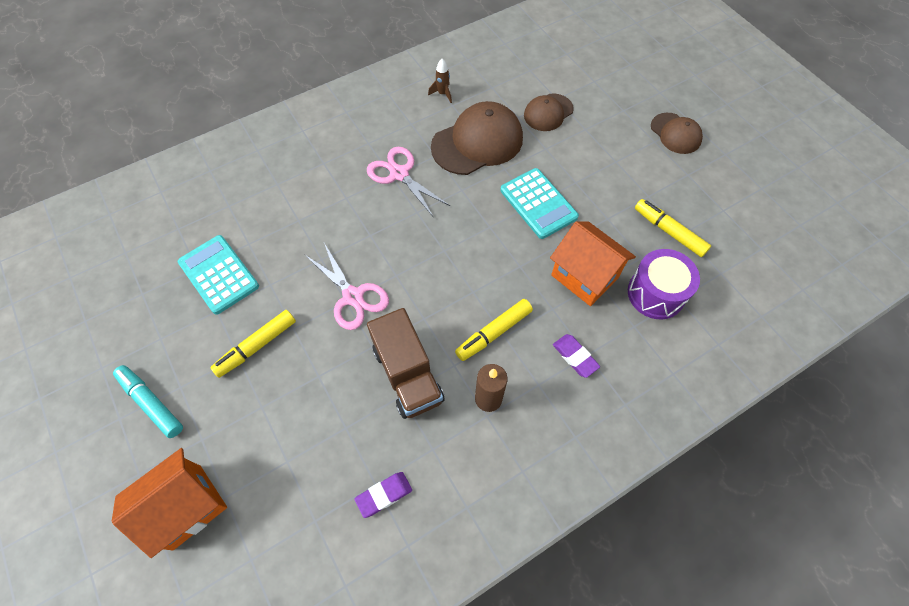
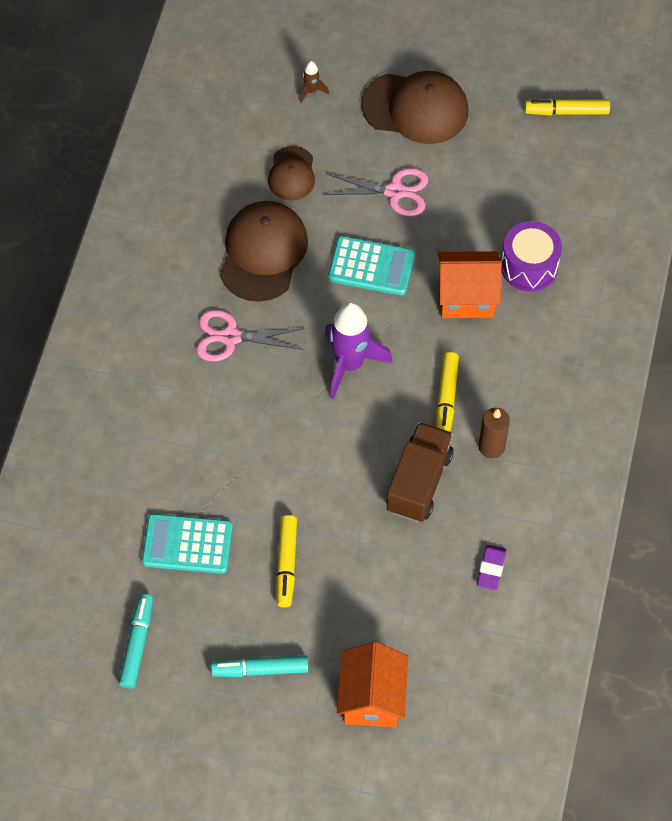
camera: 45 degrees left, 0 degrees up
(112, 309) = (137, 644): none -> turquoise marker
(353, 296) = (313, 465): pink scissors -> pink scissors (394, 191)
(408, 374) = (419, 482): brown truck -> brown truck turned 90 degrees counterclockwise
(442, 94) = (179, 231): brown rocket -> brown rocket (311, 91)
(453, 252) = (350, 364): none -> purple rocket
(575, 357) = (519, 364): purple eraser -> none
(669, 231) = (492, 206): yellow marker -> yellow marker (566, 111)
(675, 133) = (415, 108): brown cap -> brown cap, size x1.73

